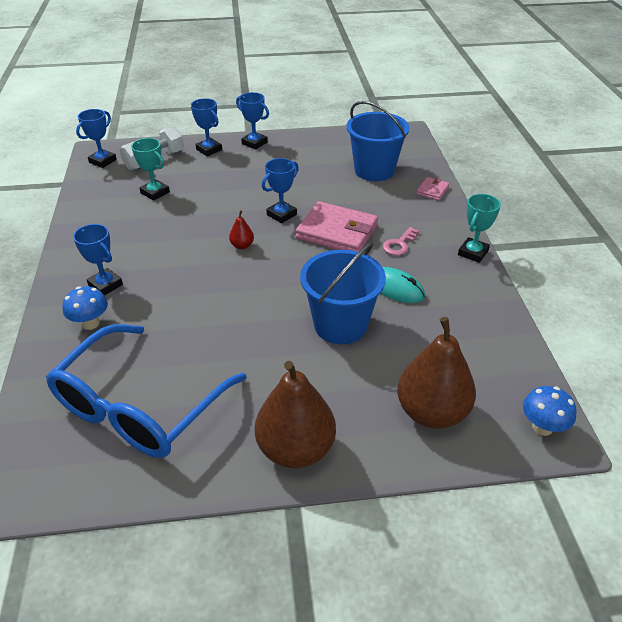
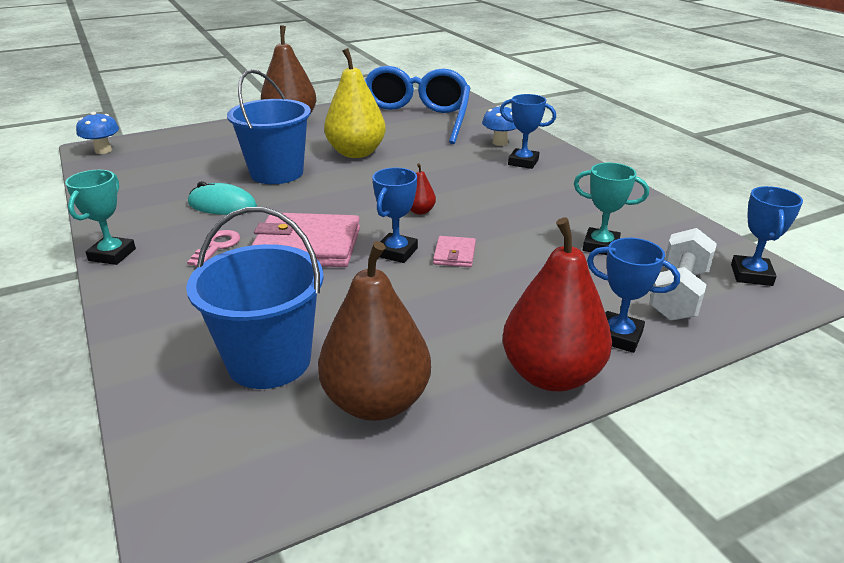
camera: 160 degrees right, 10 degrees down
(248, 342) = (356, 153): none -> yellow pear
(254, 143) = (551, 375): blue trophy -> red pear
(431, 412) = (192, 145): brown pear -> brown pear (376, 402)
(432, 190) = (152, 340): pink wallet -> pink wallet (454, 254)

